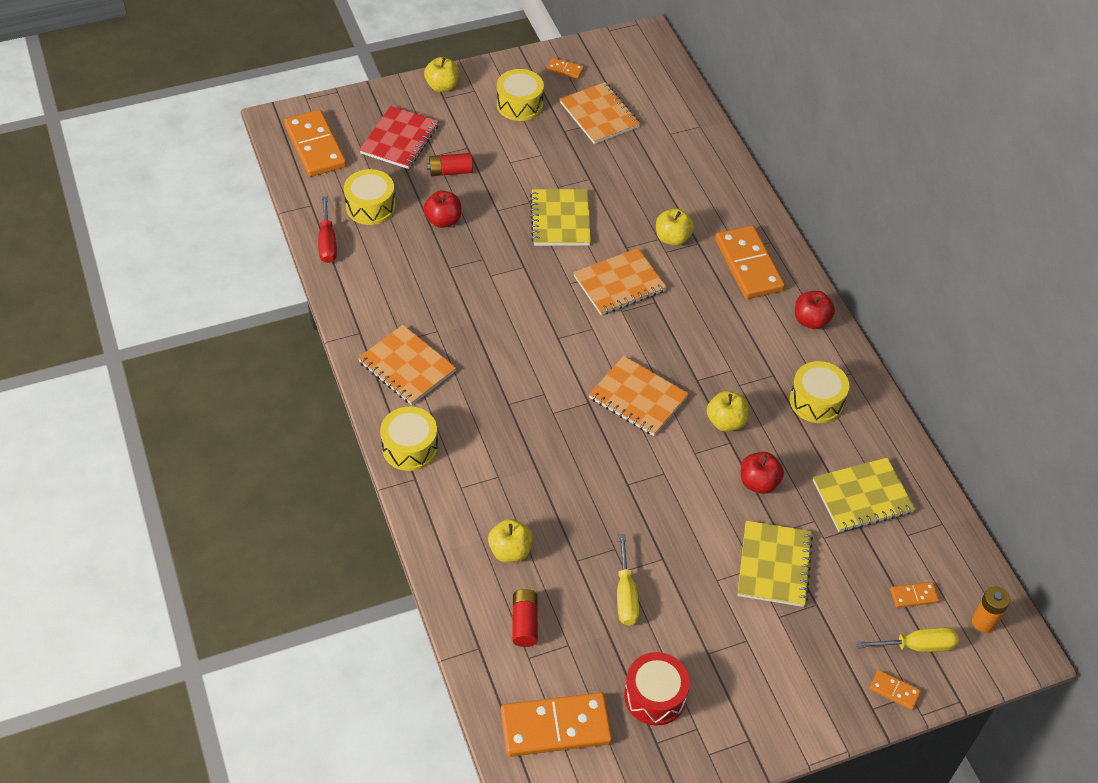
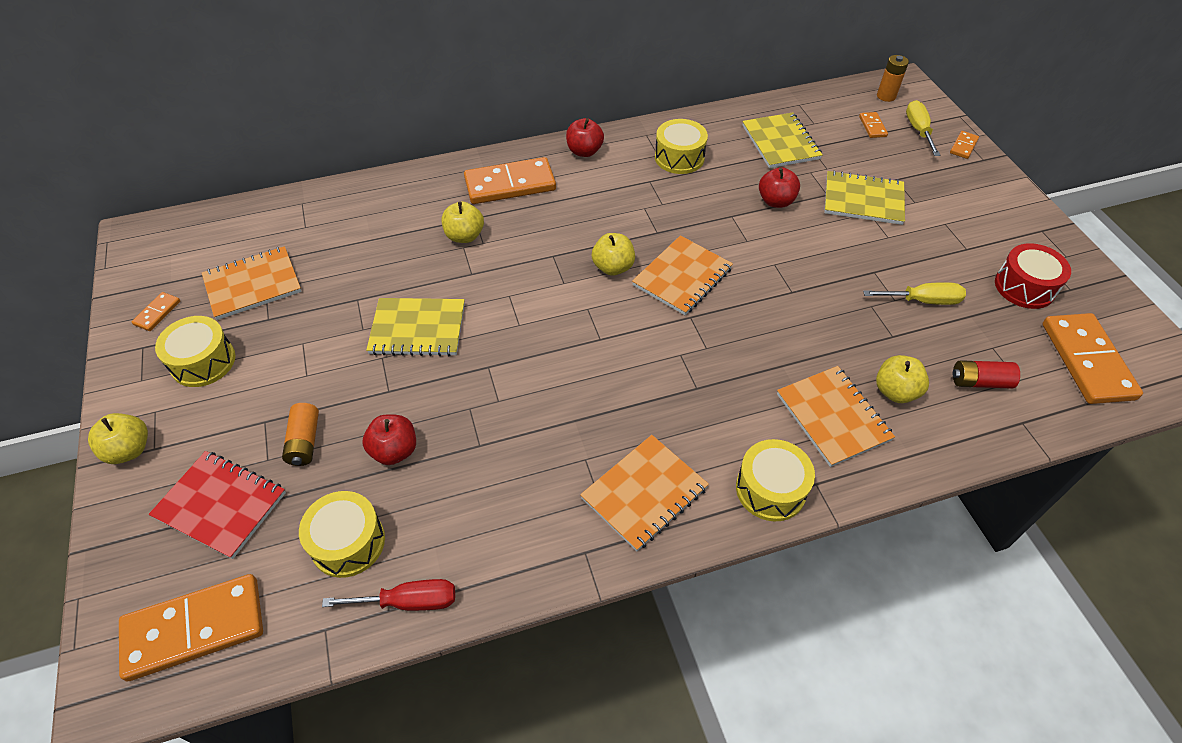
camera: 85 degrees left, 0 degrees up
(450, 171) = (304, 441): red battery -> orange battery
(619, 284) = (524, 282): orange notebook -> orange notebook (833, 417)
(726, 422) = (708, 216): yellow apple -> yellow apple (613, 267)

